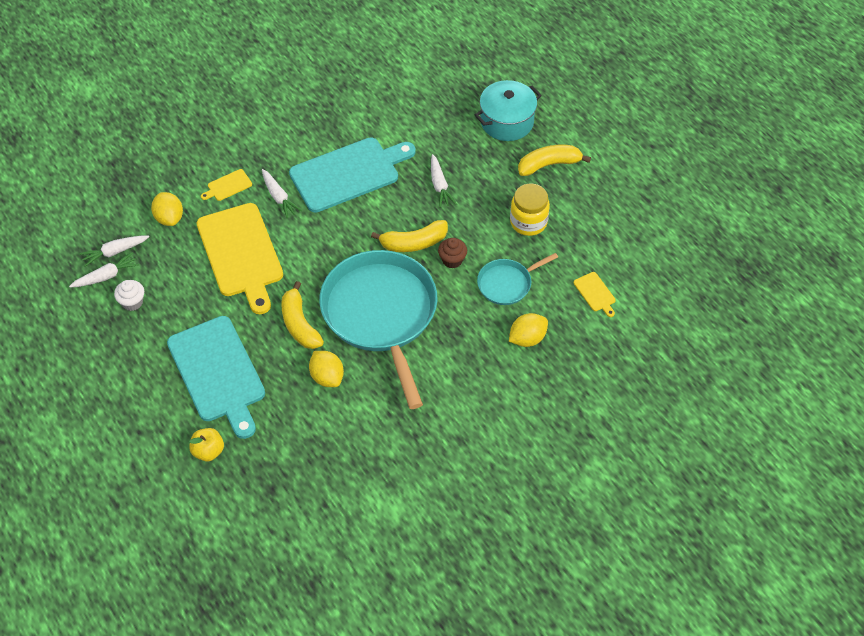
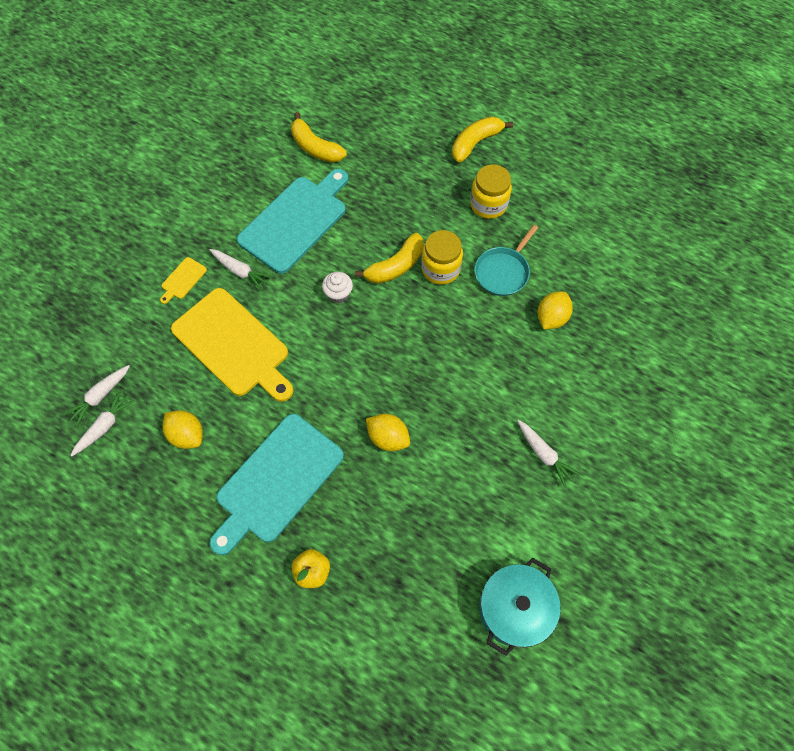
camera: 25 degrees left, 10 degrees up
(132, 302) = (147, 443): white cupcake -> white cupcake (338, 294)
(169, 218) = (140, 337): yellow lemon -> yellow lemon (187, 435)
(218, 373) = (277, 481): turquoise cutting board -> turquoise cutting board turned 90 degrees clockwise
(299, 324) = (331, 394): yellow banana -> yellow banana (315, 148)
(381, 314) = (404, 350): turquoise pan -> none
(439, 185) = (388, 200): white carrot -> white carrot (544, 454)
(452, 260) = (440, 269): brown cupcake -> yellow jar
(507, 122) = (415, 116): turquoise pot -> turquoise pot (514, 609)
(595, 293) = (585, 249): yellow cutting board -> none

